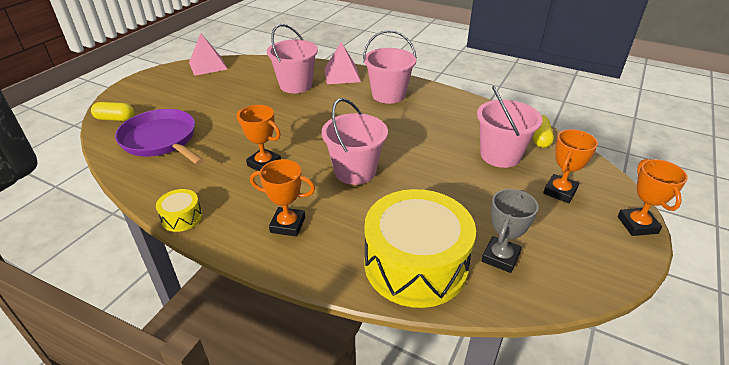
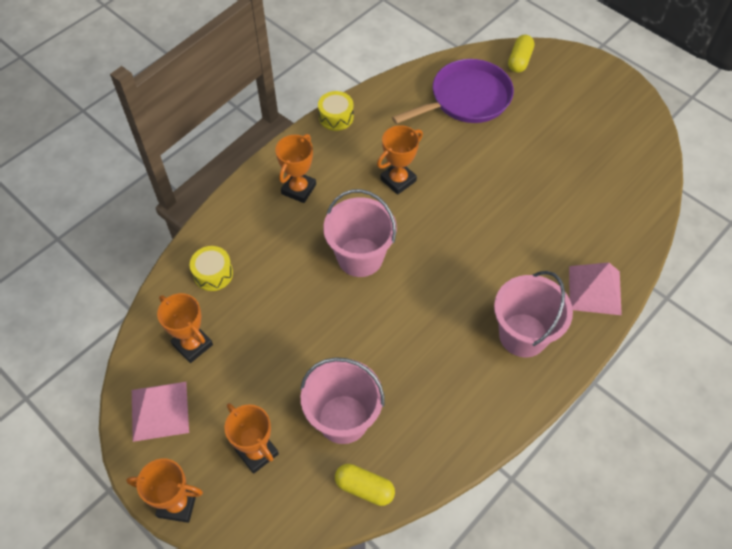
camera: 105 degrees right, 20 degrees up
(208, 65) = (646, 138): pink pyramid -> pink pyramid (160, 411)
(296, 85) = (571, 229): pink bucket -> none
(415, 264) = (213, 273): yellow drum -> yellow drum, size x0.42
(500, 257) = (192, 344): grey trophy -> orange trophy

